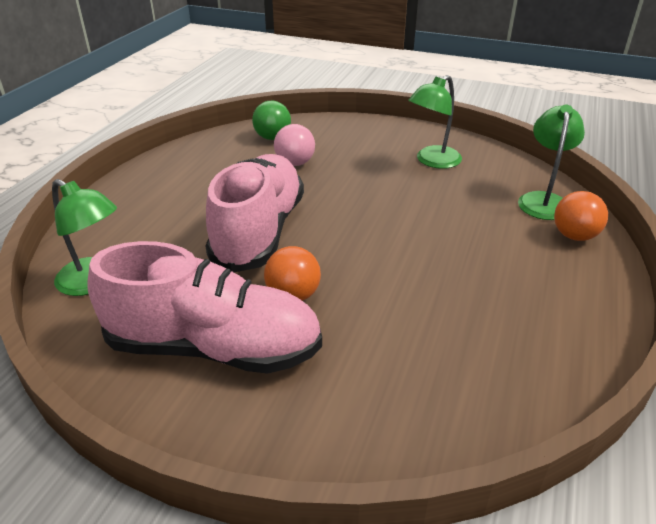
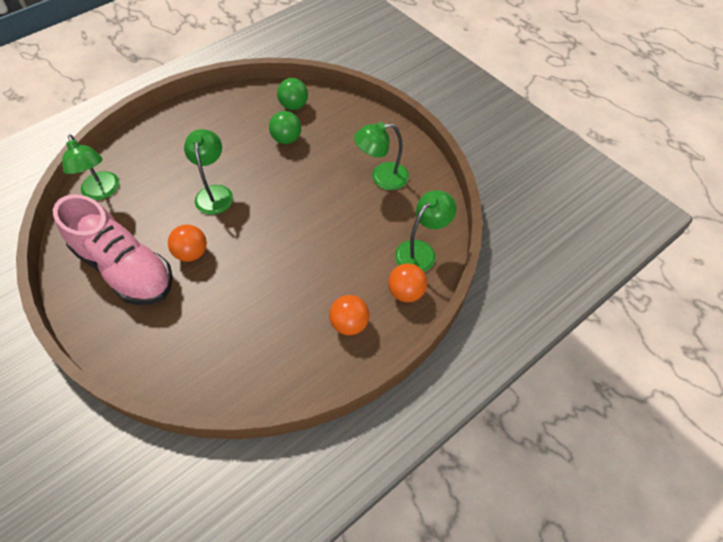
camera: 30 degrees right, 20 degrees up
(259, 231) = (214, 193): pink shoe -> green lamp
(295, 163) = (287, 139): pink ball -> green ball
(557, 284) = (349, 324): none -> orange ball

